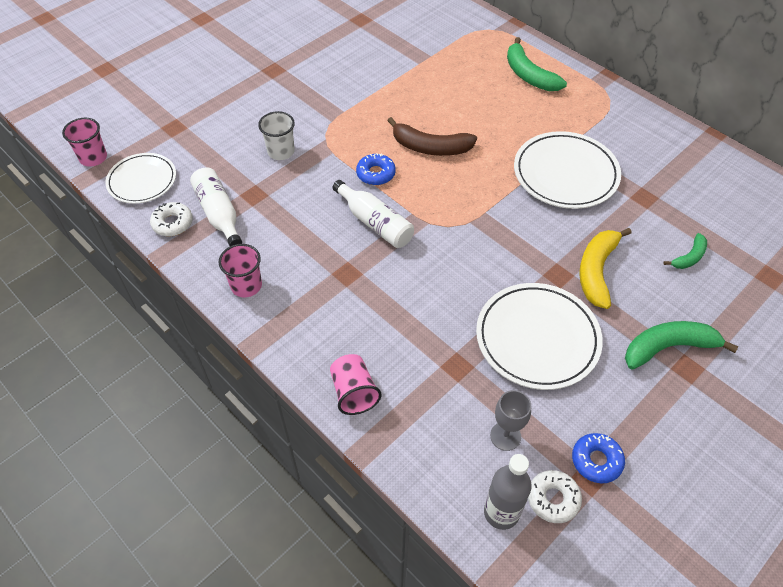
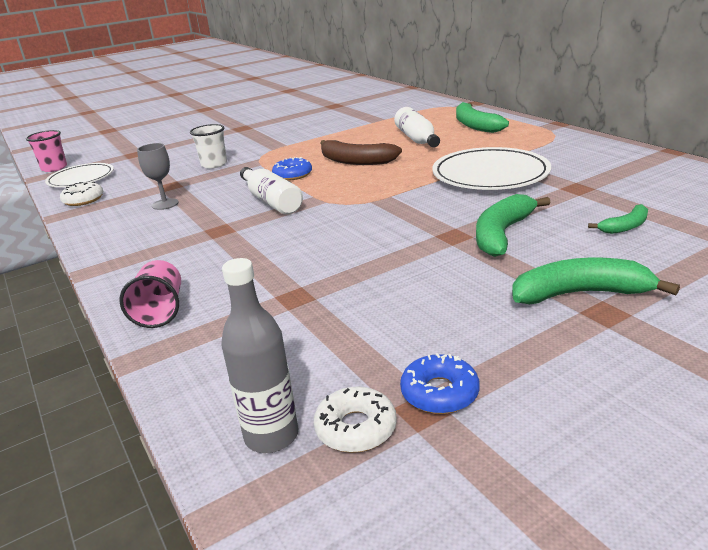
camera: 15 degrees right, 25 degrees down
(219, 213) = (129, 195): white bottle -> white bottle (417, 139)
(246, 285) = (114, 235): pink cup -> none
(505, 436) = (321, 359): grey goblet -> grey goblet (165, 204)
(537, 338) = (406, 280): white plate -> none
(596, 271) = (502, 234): yellow banana -> green banana

